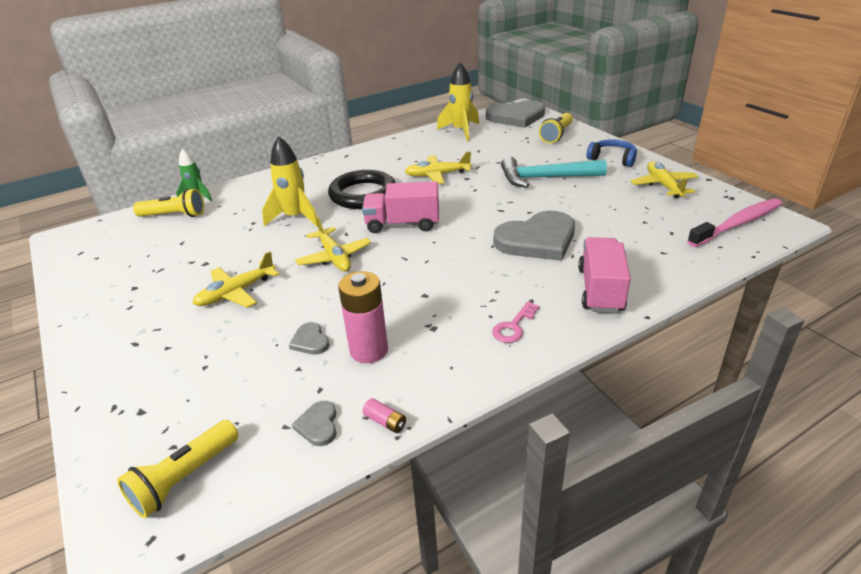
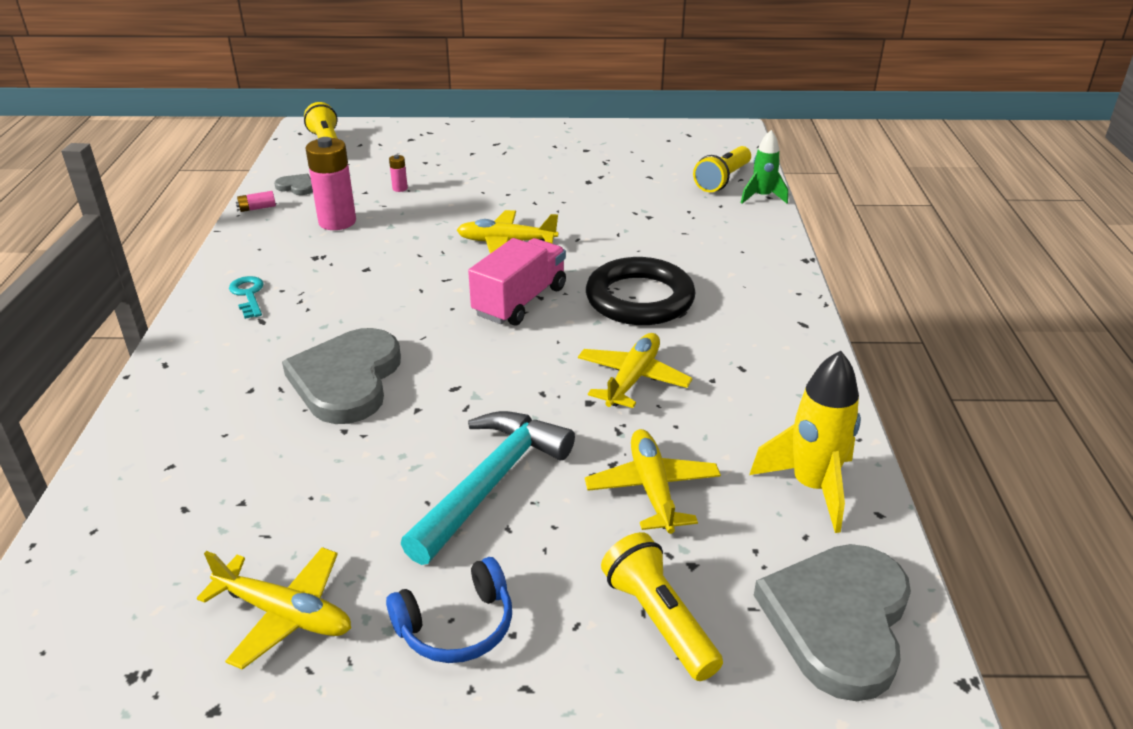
camera: 120 degrees right, 0 degrees up
(236, 293) = (511, 186): yellow plane -> yellow plane (652, 488)
(277, 350) = (400, 188): none -> pink battery
(295, 217) = (629, 241): yellow rocket -> none
(310, 341) = (389, 202): grey heart -> none
(513, 326) = (248, 295): pink key -> turquoise key
(600, 290) = (203, 371): pink truck -> none
(737, 224) = (87, 601): pink toothbrush -> none

